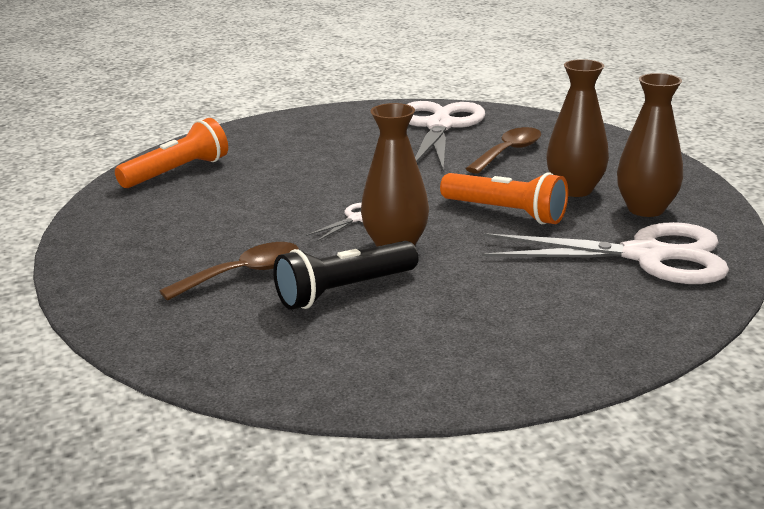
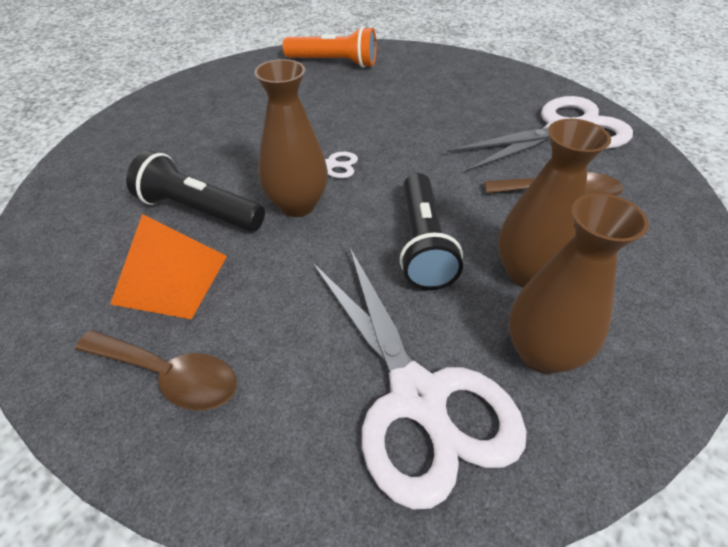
camera: 55 degrees right, 20 degrees up
(243, 274) = (197, 153): brown spoon -> brown spoon (169, 376)
(427, 321) = (171, 279): none -> orange pyramid
(505, 213) = (422, 244): orange flashlight -> black flashlight

